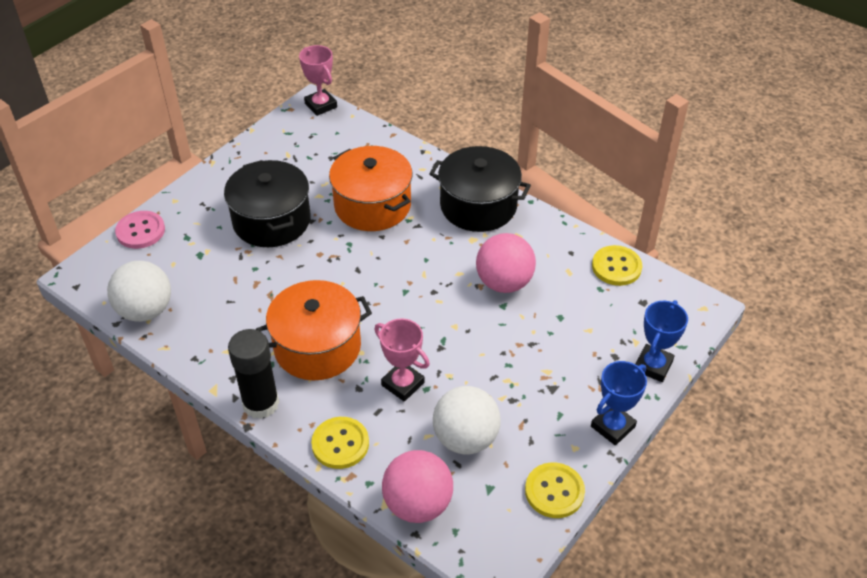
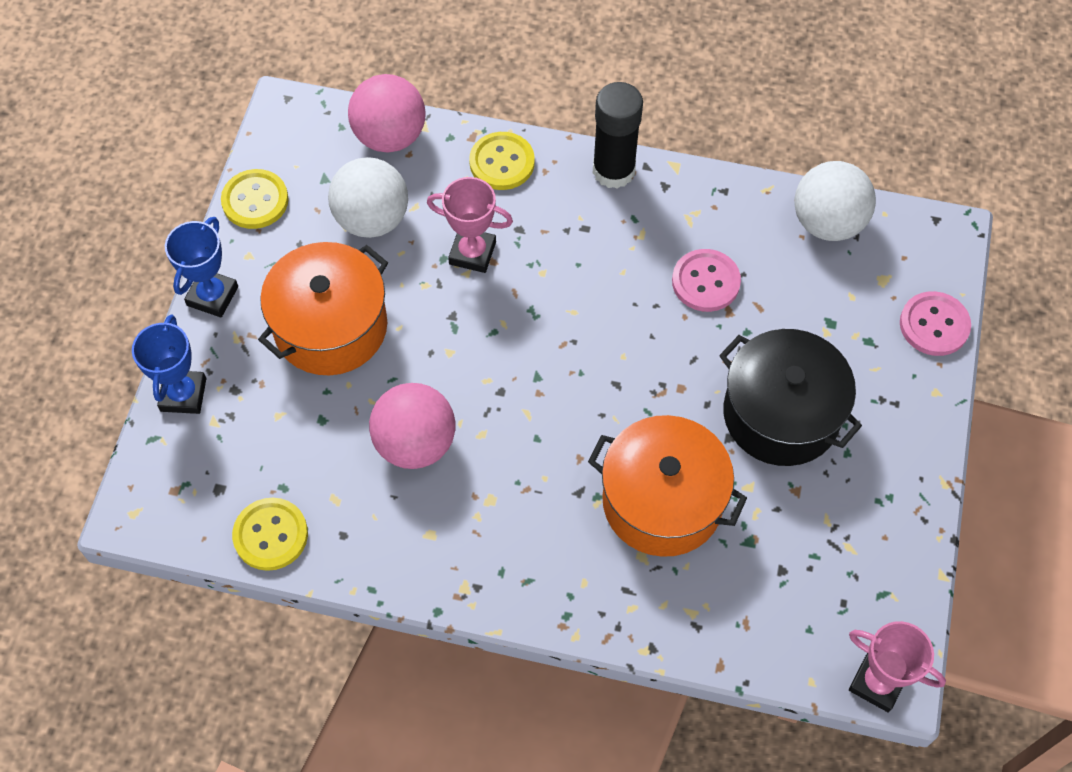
camera: 155 degrees right, 15 degrees up
(256, 305) = (705, 282): none -> pink button
(317, 347) = (596, 258): orange pot -> orange pot (330, 326)
(478, 206) = (511, 567): black pot -> none

